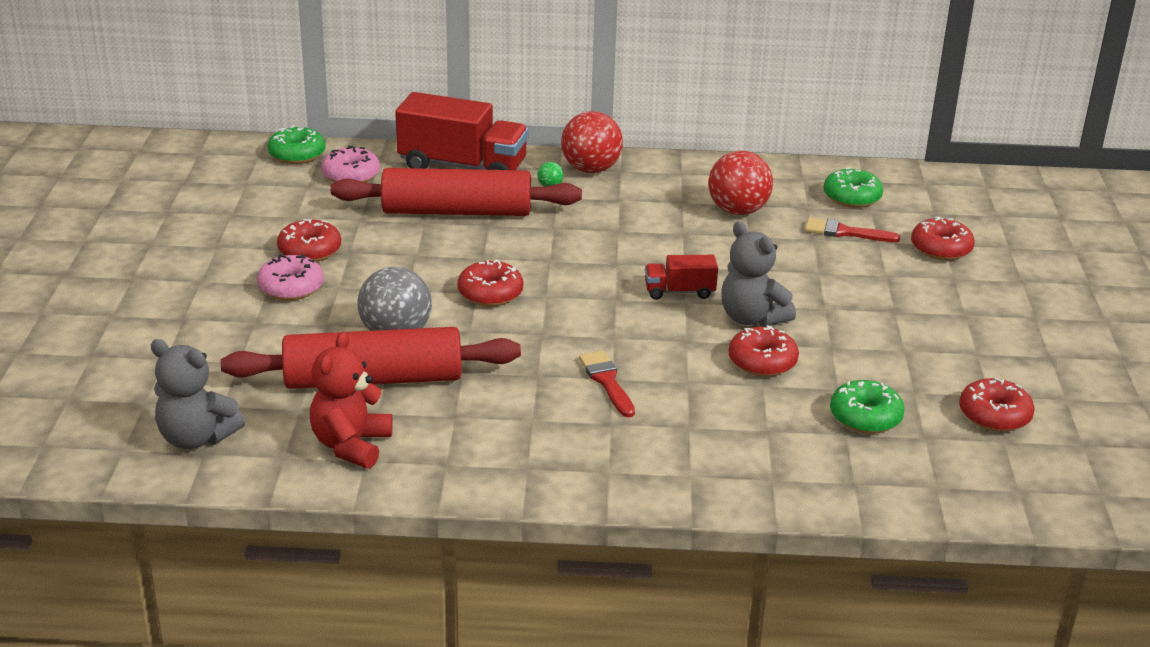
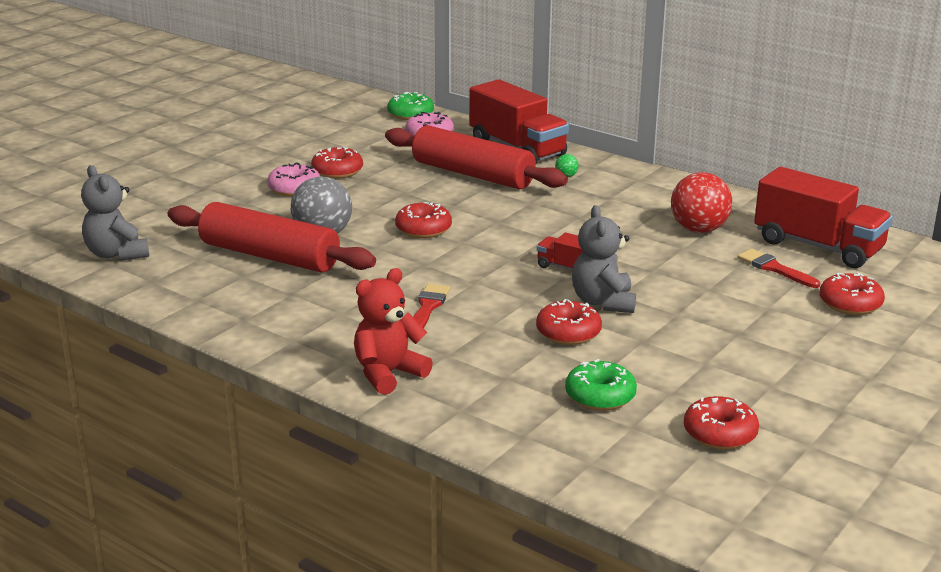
camera: 35 degrees right, 5 degrees down
(351, 445) = (200, 288): red teddy bear -> red teddy bear (388, 374)
(591, 169) = (615, 173): red ball -> none
(852, 197) = (818, 246): green donut -> red truck

